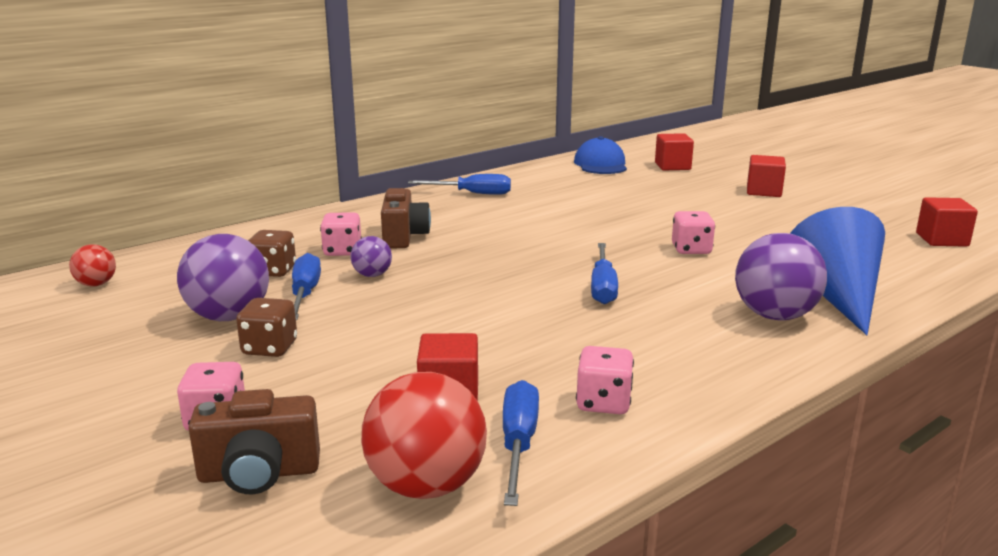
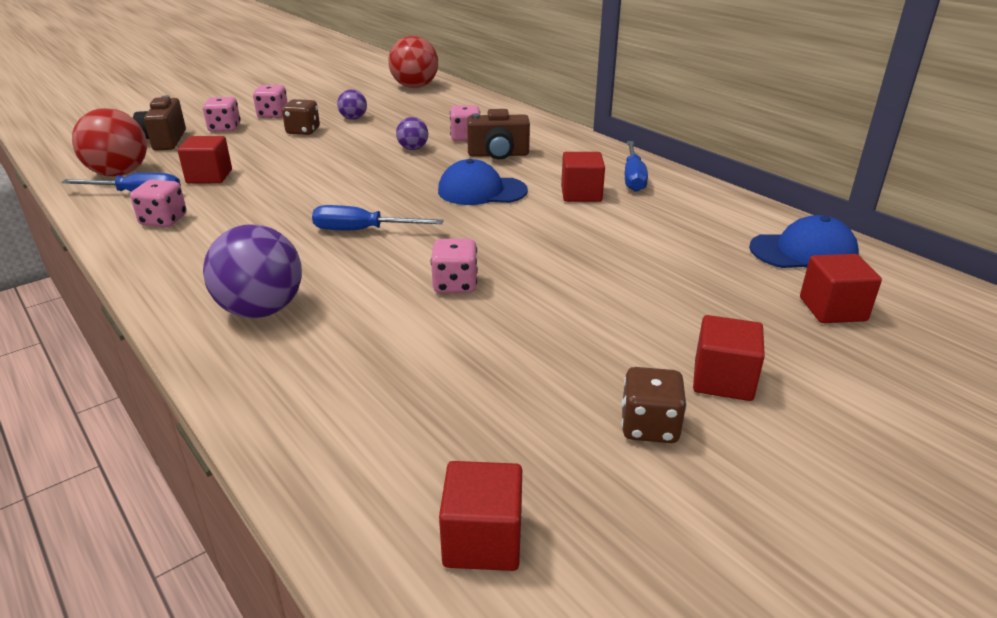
camera: 90 degrees right, 10 degrees up
(96, 284) = (415, 87): red ball -> red ball, size x1.90
(165, 383) = (273, 115): none -> pink dice
(229, 317) = (353, 118): purple ball -> purple ball, size x0.53
(273, 271) = (427, 122): brown dice -> brown dice (649, 426)
(305, 294) = (383, 133): blue screwdriver -> none
(502, 243) = (482, 191): none -> blue cap
(509, 210) = (581, 194): none -> red cube
(837, 296) = (290, 361): blue cone -> none

